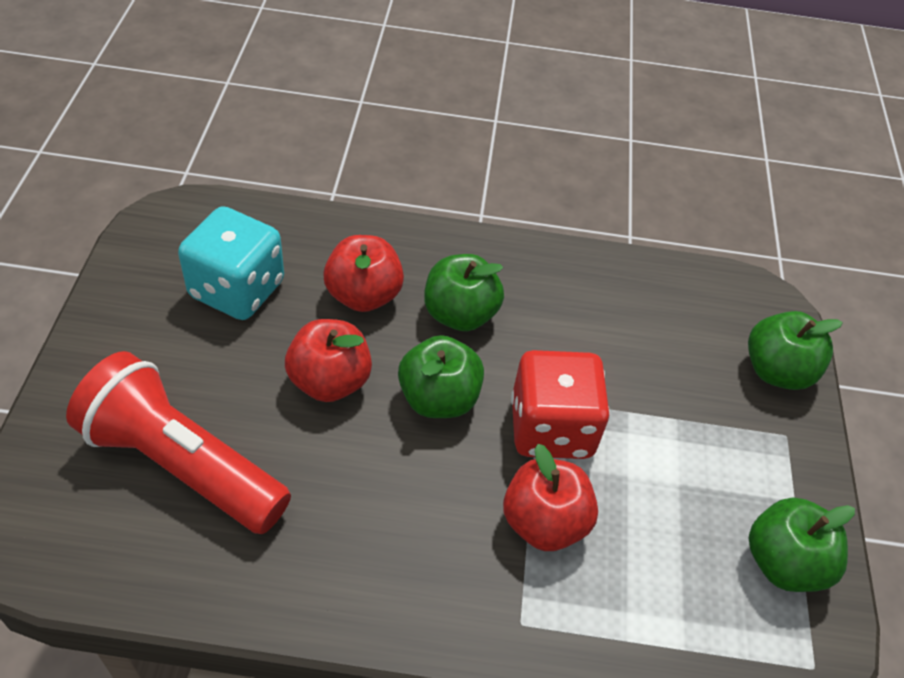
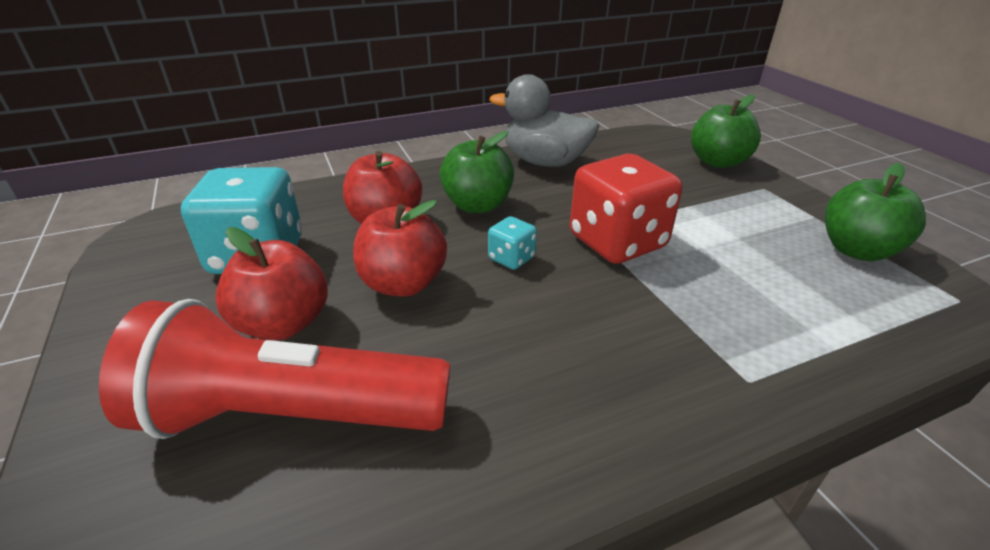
camera: 25 degrees left, 15 degrees down
(439, 398) = (511, 258): green apple -> turquoise dice
(544, 522) = (680, 300): red apple -> red apple (283, 324)
(578, 281) = (544, 162): none -> grey duck

